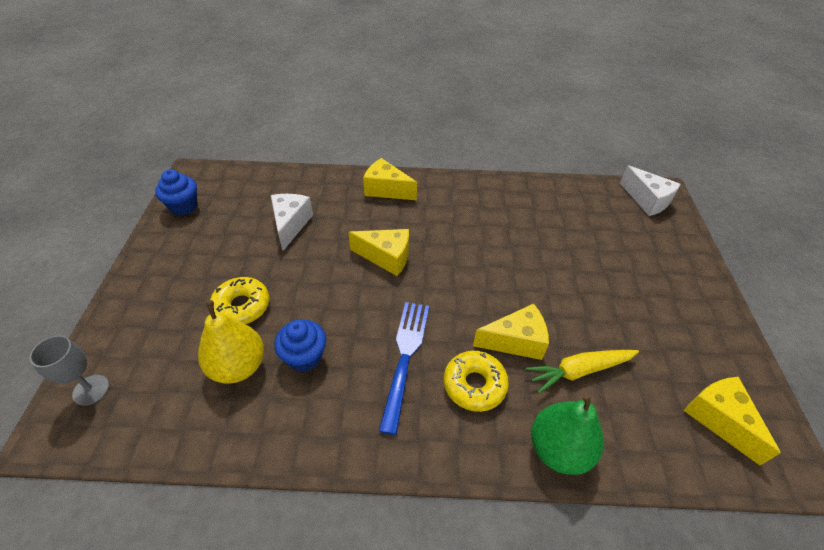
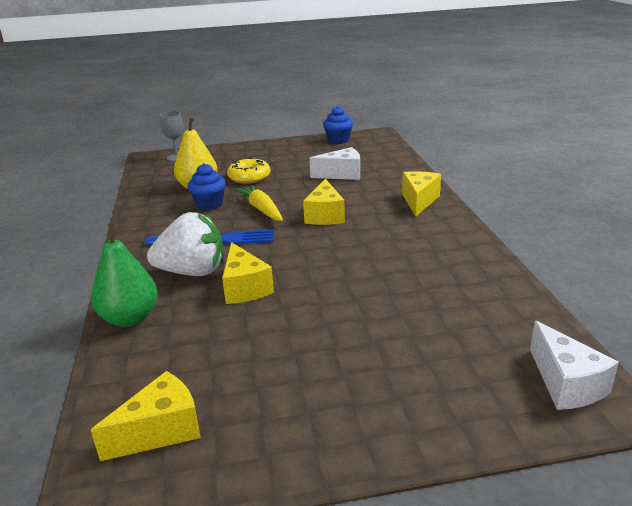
camera: 80 degrees right, 20 degrees down
(474, 385) = (192, 272): yellow donut -> white strawberry
(579, 371) = (215, 326): yellow carrot -> yellow carrot (261, 209)
(647, 200) = (566, 384): white cheese -> white cheese turned 60 degrees counterclockwise

